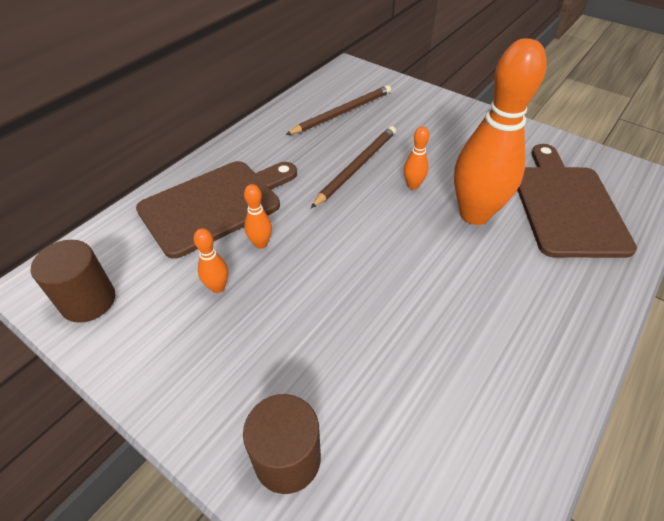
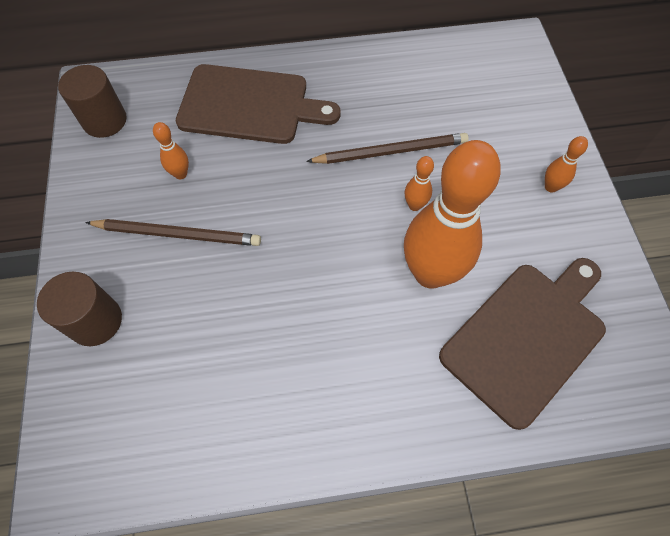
camera: 45 degrees right, 15 degrees up
(261, 244) = (242, 163): orange bowling pin -> orange bowling pin (551, 187)
(342, 112) = (448, 87): brown pencil -> brown pencil (178, 234)

